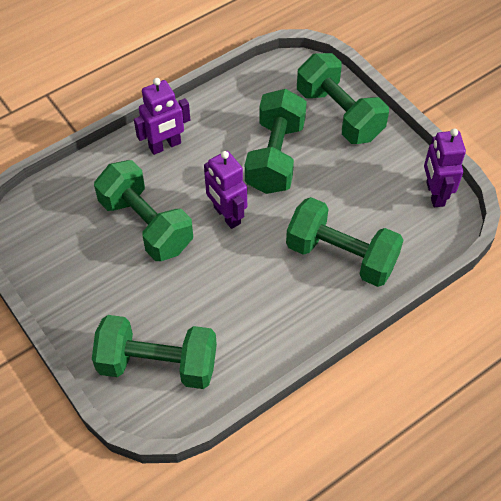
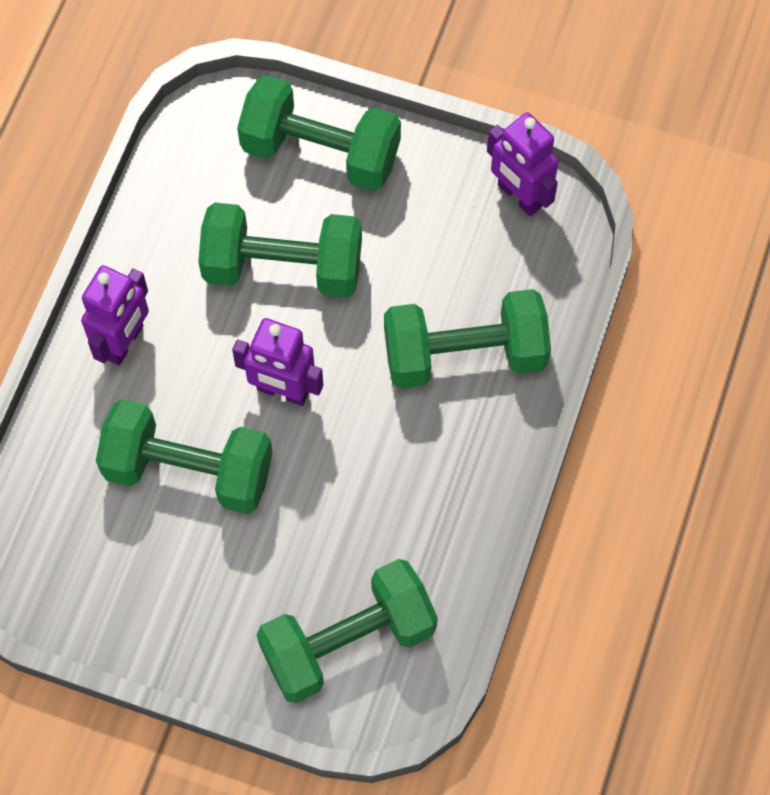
camera: 35 degrees left, 10 degrees up
(275, 156) = (283, 267): green dumbbell -> green dumbbell turned 60 degrees counterclockwise

